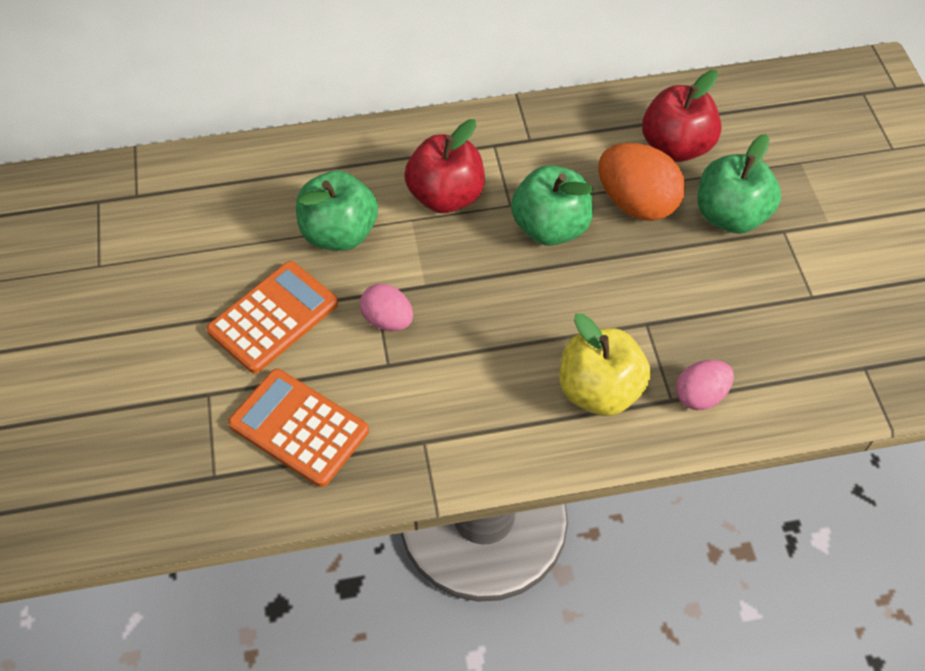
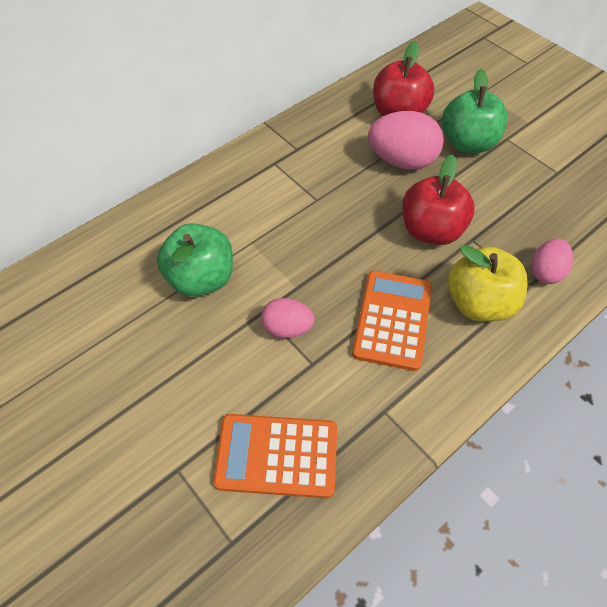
camera: 30 degrees left, 0 degrees up
(273, 317) = (191, 372): orange calculator -> orange calculator (392, 320)
(446, 196) = (265, 214): red apple -> red apple (431, 230)
(550, 227) = (357, 203): green apple -> none
(636, 203) = (402, 161): orange egg -> pink egg

